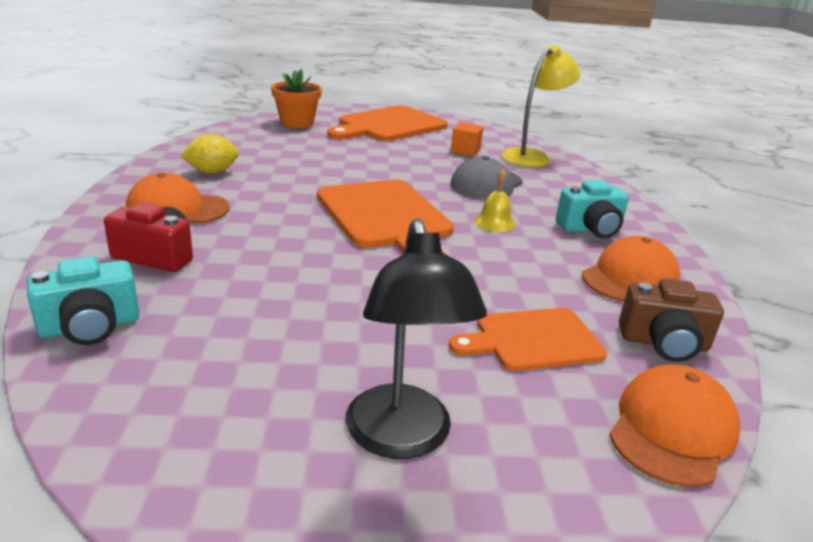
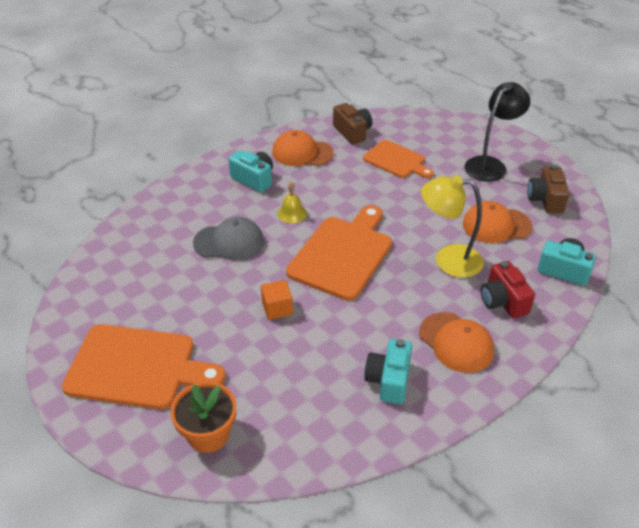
camera: 125 degrees left, 15 degrees up
(212, 172) = (388, 380): yellow lemon -> turquoise camera
(216, 431) = (545, 199): none -> brown camera
(465, 151) = (162, 284): orange cube -> orange cube (277, 308)
(532, 156) = (133, 246): yellow lamp -> yellow lamp (448, 260)
(672, 430) = (407, 120): orange cap -> orange cap (496, 225)

